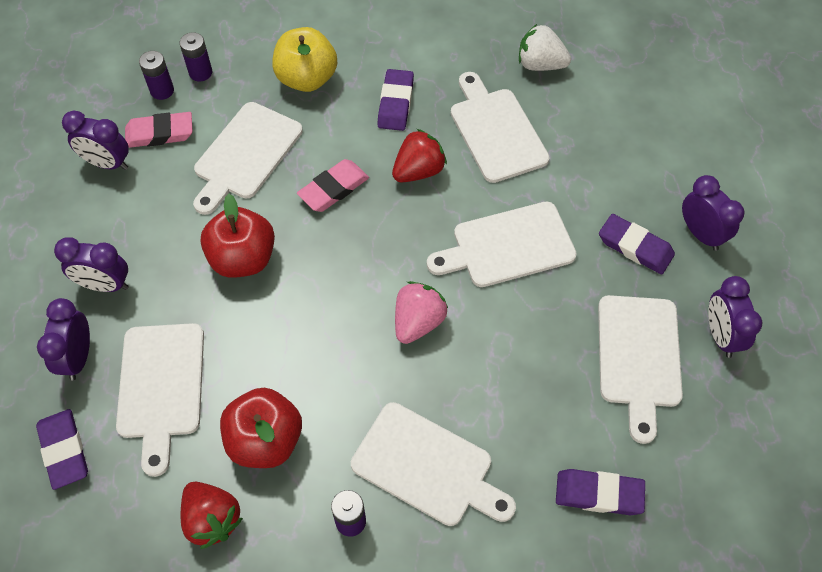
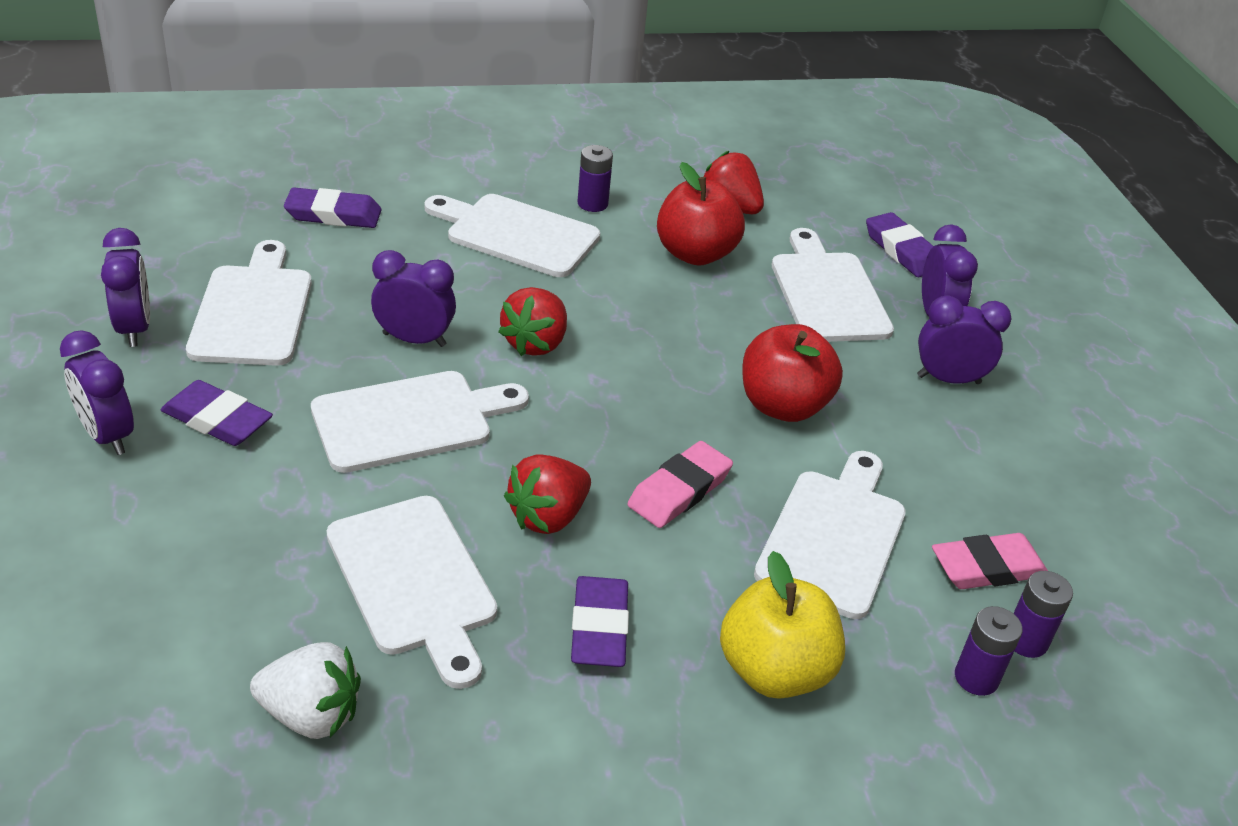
camera: 170 degrees right, 20 degrees down
(107, 163) = (1041, 521): purple clock -> purple clock (414, 339)
(418, 322) = (535, 343): pink strawberry -> red strawberry

